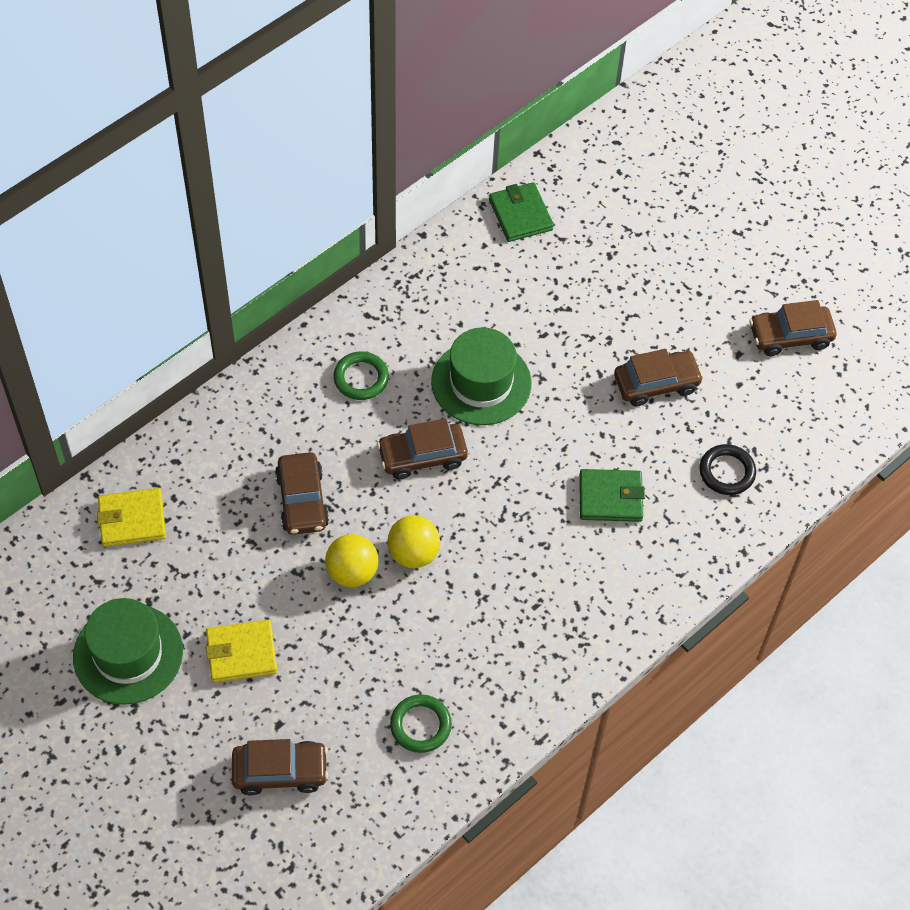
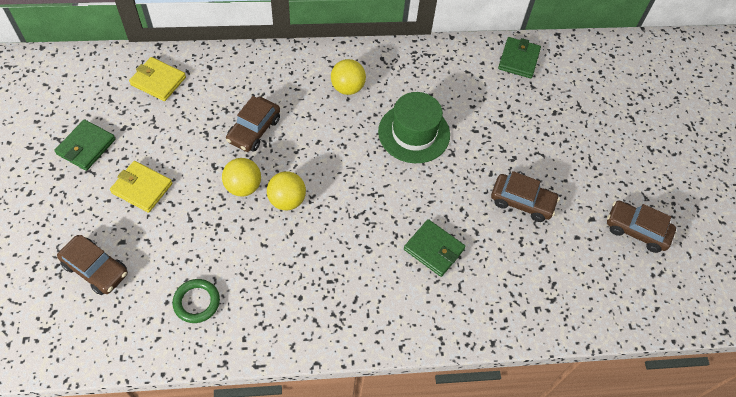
camera: 35 degrees right, 0 degrees up
(128, 654) = (86, 147): green hat -> green wallet
(361, 378) = (347, 88): green ring -> yellow ball
(422, 456) = (342, 151): brown car -> none
(727, 472) = (523, 285): black ring -> none

